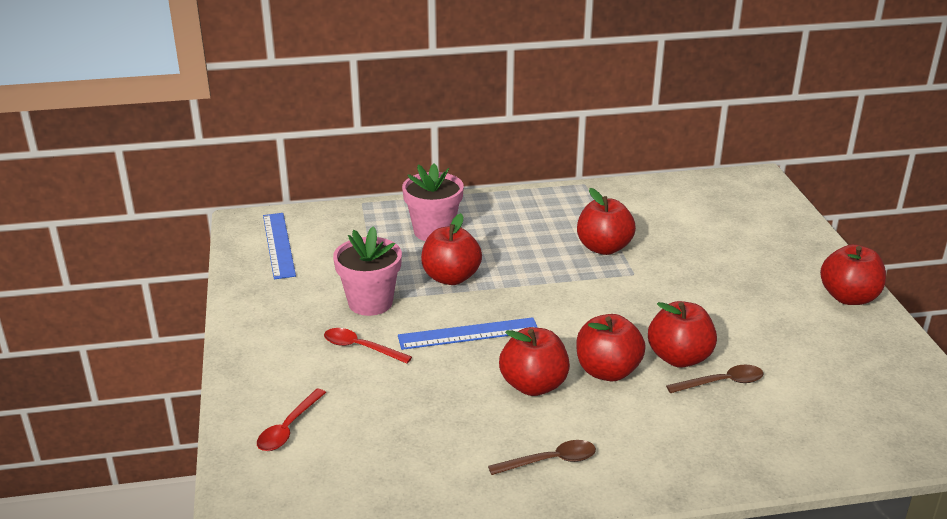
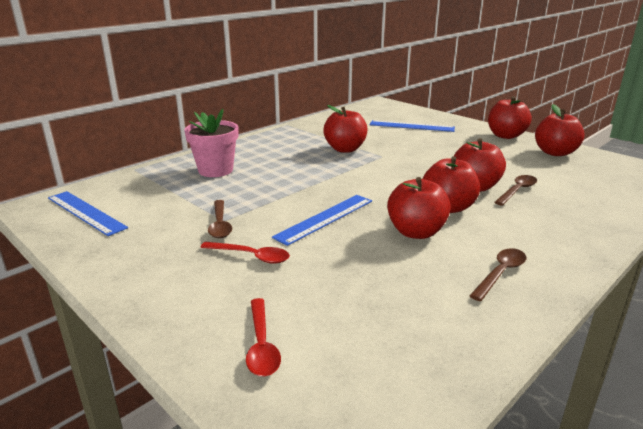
camera: 35 degrees left, 5 degrees down
(361, 348) = (251, 256): red spoon -> red spoon turned 150 degrees counterclockwise
(370, 302) = (220, 224): pink flower pot -> brown spoon
(451, 277) = (265, 191): red apple -> red apple (555, 153)
(740, 237) = (411, 126): none -> blue ruler

